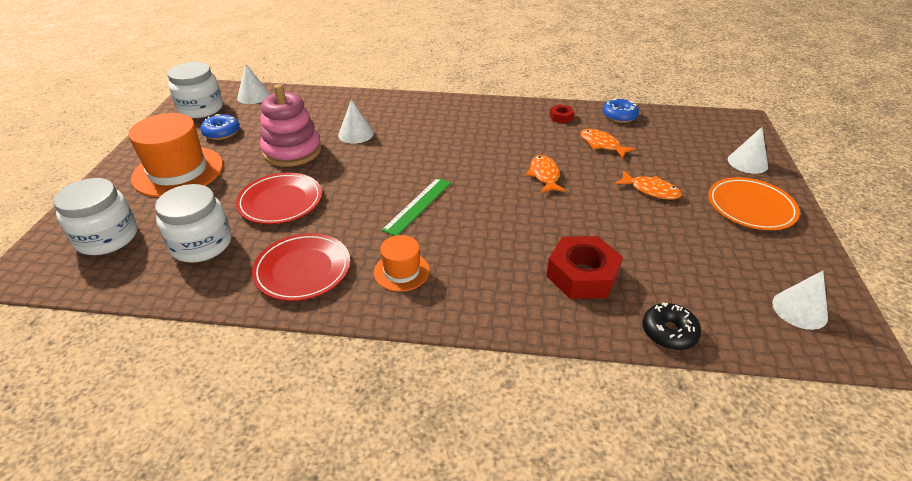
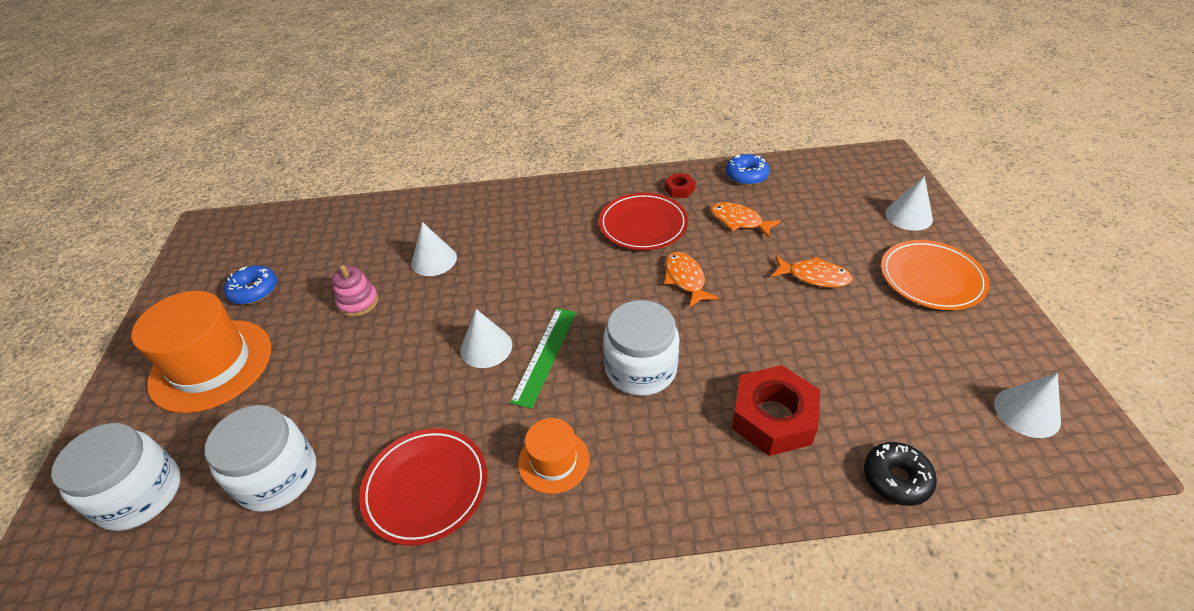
camera: 10 degrees left, 5 degrees up
(201, 109) = (215, 258): white jar -> white jar (641, 369)
(253, 96) = (281, 225): white cone -> white cone (486, 347)
(280, 202) = (365, 386): red plate -> red plate (643, 225)
(292, 151) = (358, 302): pink stacking toy -> pink stacking toy, size x0.53

